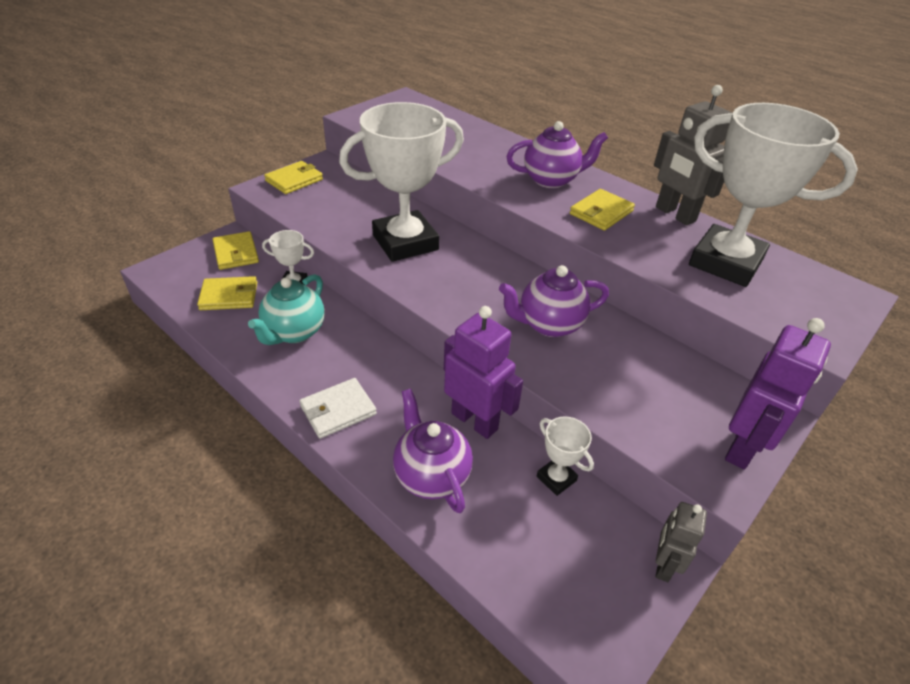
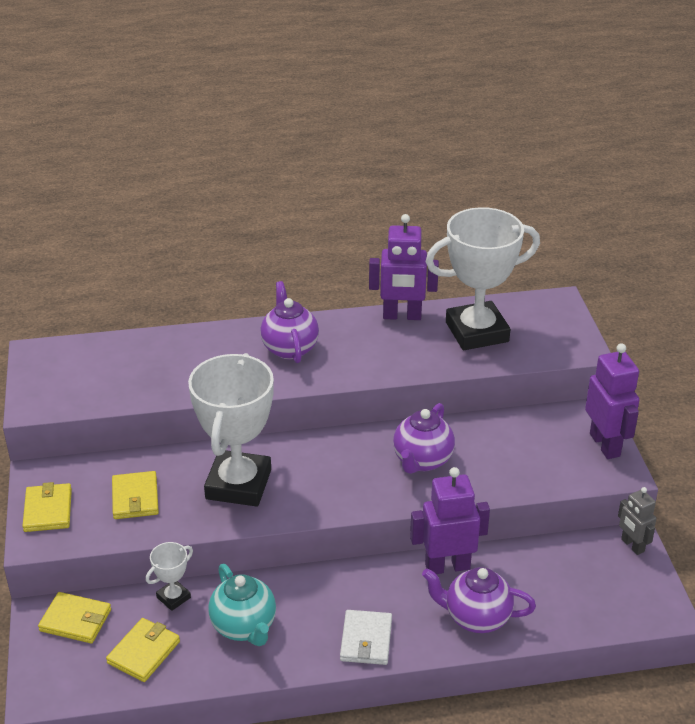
camera: 50 degrees left, 5 degrees down
(551, 180) = (289, 348): purple teapot -> purple teapot turned 45 degrees counterclockwise
(556, 478) = (533, 554): white trophy -> none
(601, 212) = (361, 350): yellow wallet -> yellow wallet (135, 498)
(675, 214) = (402, 316): grey robot -> purple robot

